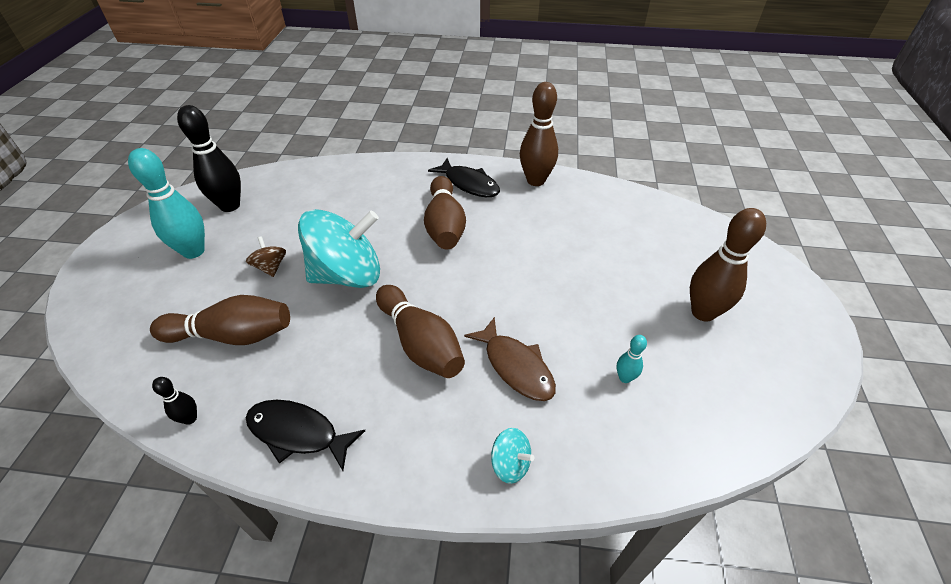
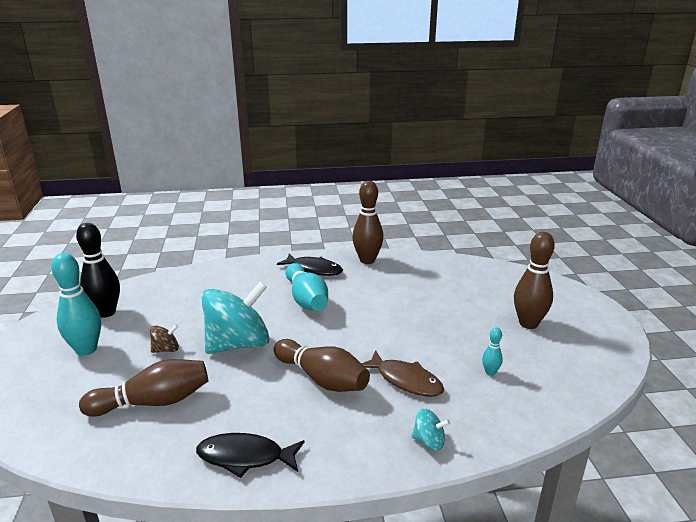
camera: 15 degrees left, 20 degrees down
(190, 418) = (141, 467): black bowling pin -> none
(270, 267) = (166, 349): brown spinning top -> brown spinning top turned 105 degrees clockwise
(444, 225) = (306, 299): brown bowling pin -> turquoise bowling pin

